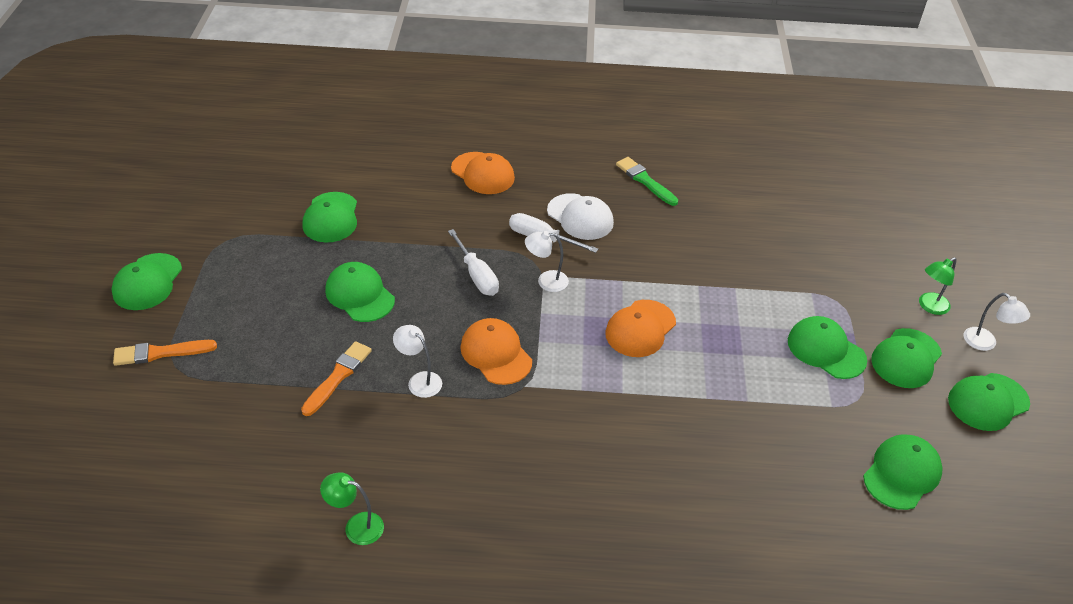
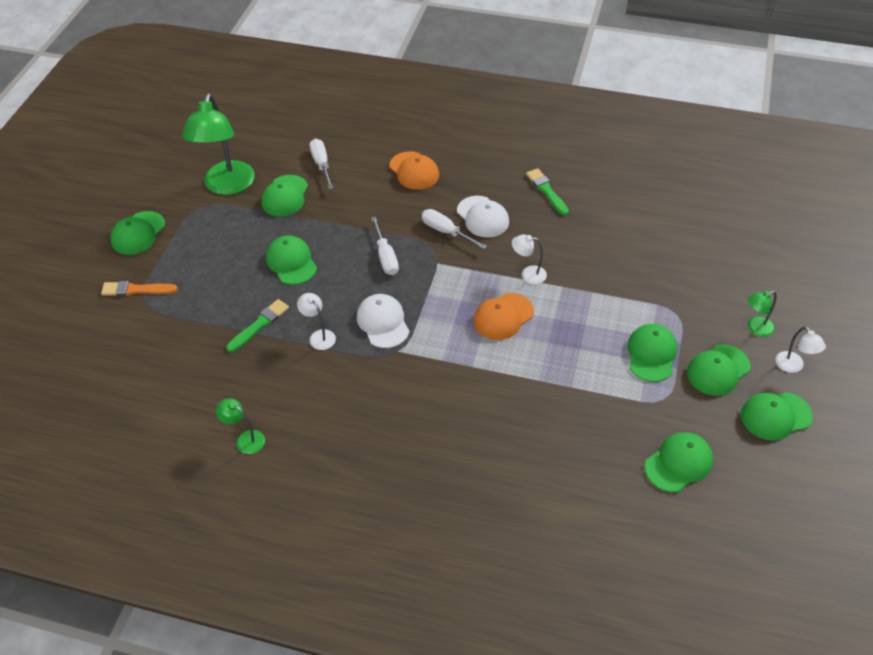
camera: 15 degrees right, 5 degrees up
(253, 213) = (227, 186): none -> green lamp
(338, 377) = (259, 325): orange brush -> green brush
(367, 176) = (321, 164): none -> white screwdriver
(496, 354) = (383, 322): orange cap -> white cap
(546, 281) = (439, 268): white lamp -> white lamp (528, 274)
(826, 350) = (651, 354): green cap -> green cap turned 45 degrees clockwise

